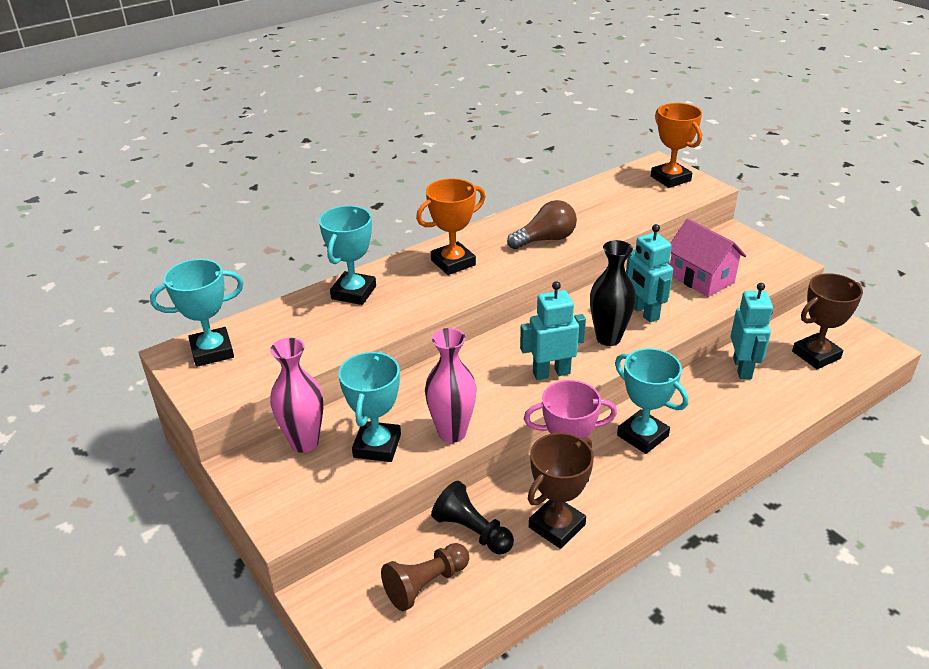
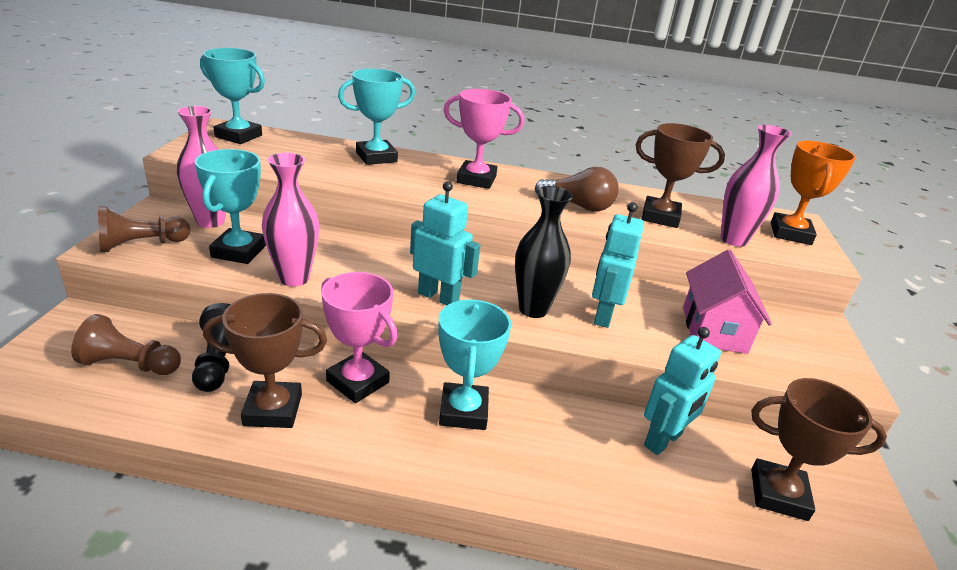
camera: 40 degrees right, 5 degrees down
(302, 499) = (141, 244): none -> brown pawn
(377, 446) = (239, 251): turquoise trophy -> turquoise trophy turned 45 degrees counterclockwise
(453, 263) = (476, 179): orange trophy -> pink trophy
(597, 215) = (660, 217): none -> brown trophy
(655, 205) = (733, 240): none -> pink vase

